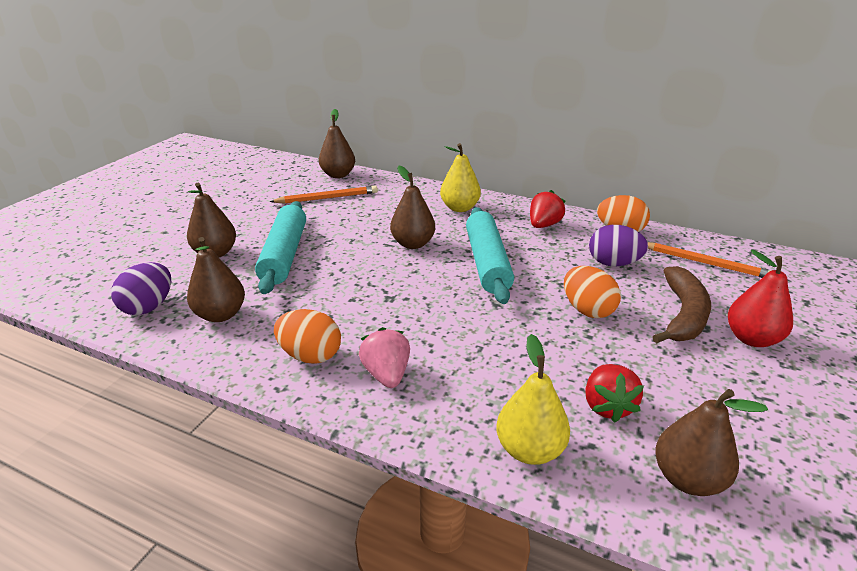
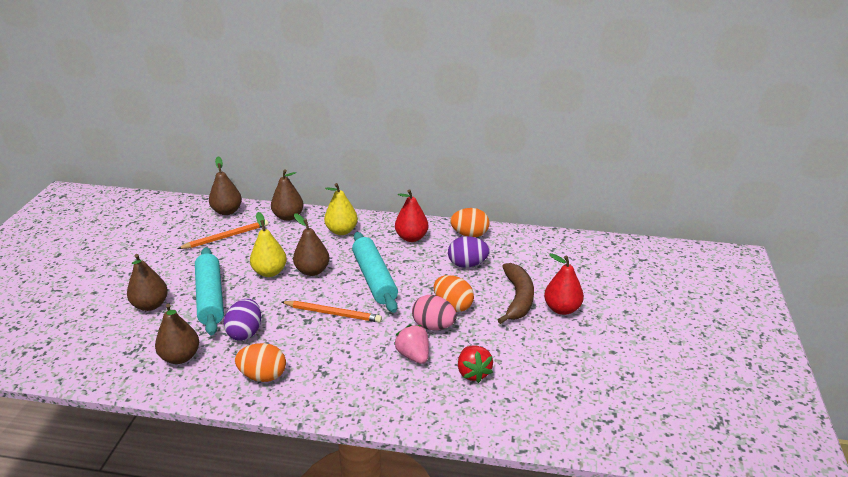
camera: 15 degrees left, 0 degrees up
(149, 307) = (118, 361): purple egg -> purple egg (245, 332)
(386, 374) = (323, 379): pink strawberry -> pink strawberry (413, 355)
(529, 449) = (428, 410): yellow pear -> yellow pear (270, 272)
(543, 225) = (411, 238): red strawberry -> red pear
(556, 331) = (433, 326): none -> pink egg
(687, 479) = (523, 408): brown pear -> brown pear (288, 217)
(705, 263) = (531, 253): orange pencil -> orange pencil (333, 313)

